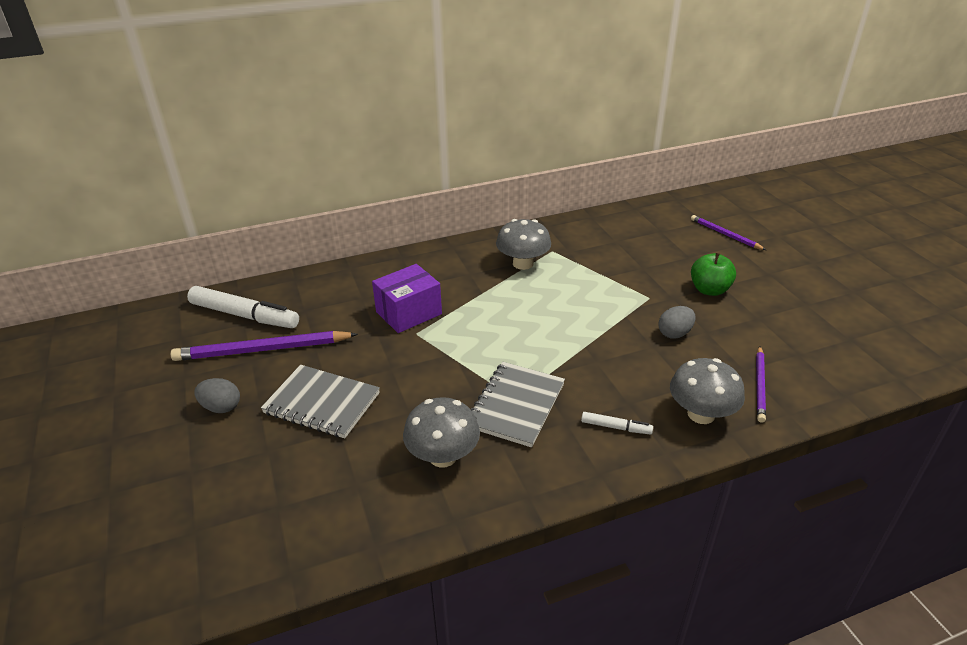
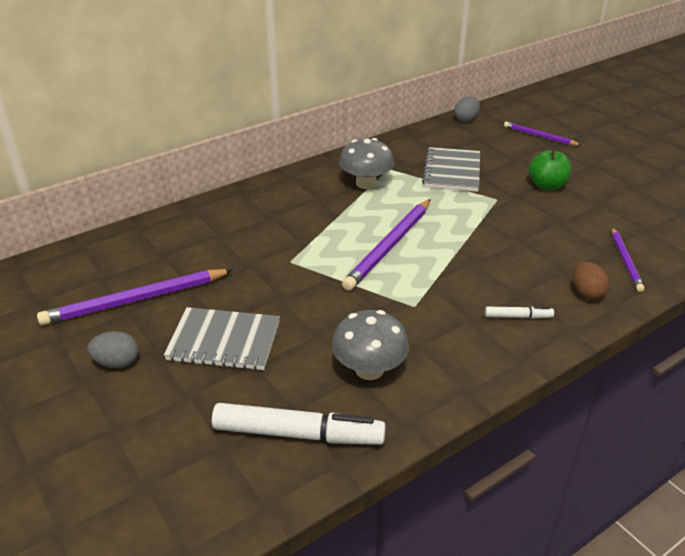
camera: 15 degrees left, 0 degrees up
(244, 315) = (99, 269): white marker -> white marker (298, 434)
(408, 313) = (274, 243): purple box -> none
(516, 405) = (418, 312): grey notebook -> grey notebook (452, 172)
(518, 332) = (389, 246): none -> purple pencil
(674, 333) = (533, 227): grey egg -> grey egg (466, 119)
(701, 414) = (587, 293): grey mushroom -> brown egg

